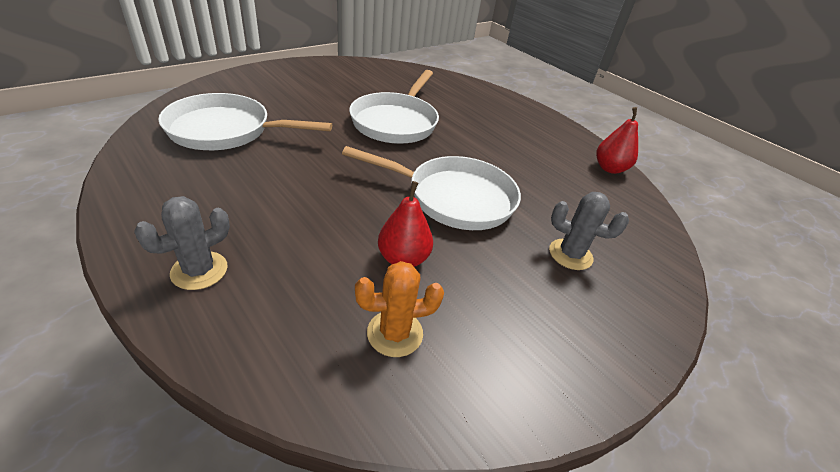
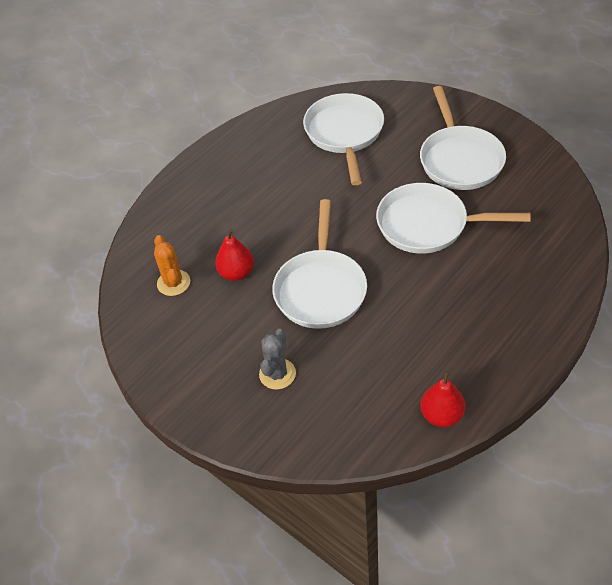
camera: 90 degrees right, 10 degrees up
(199, 270) = (196, 187): grey cactus -> none
(325, 89) = (459, 159): none -> white pan

